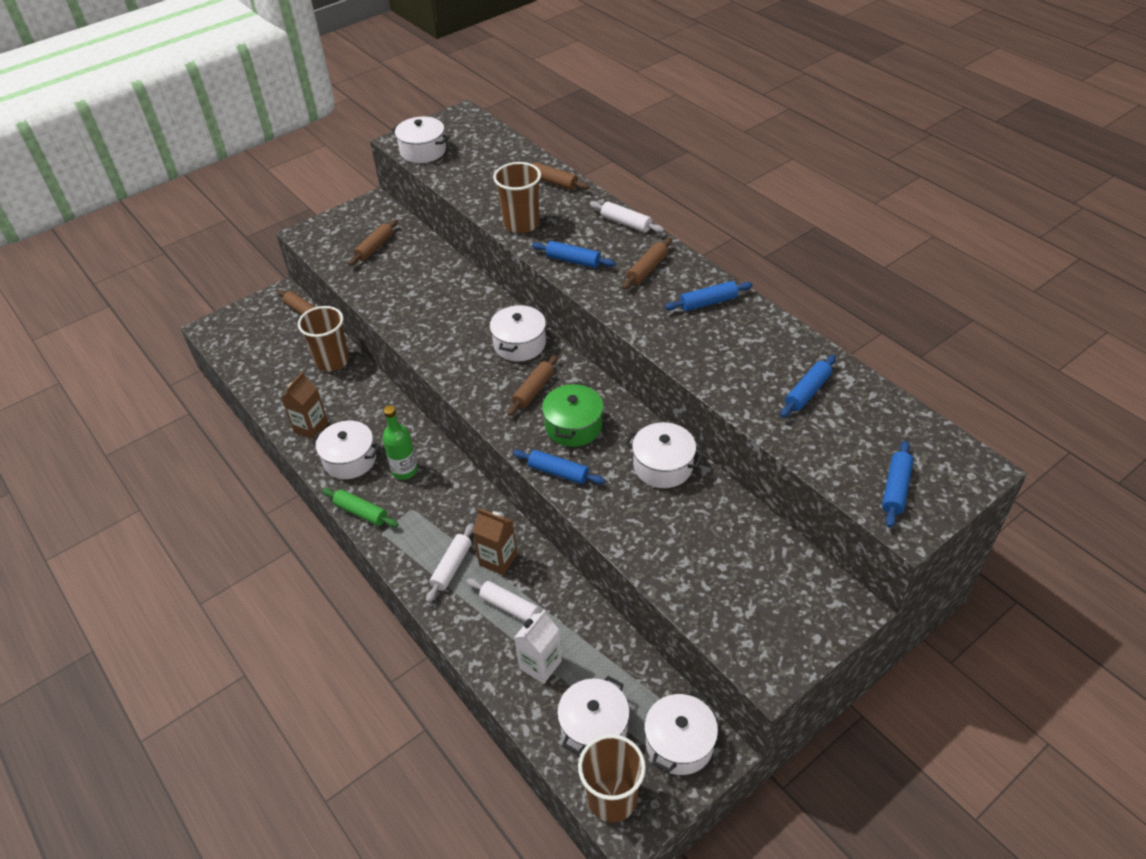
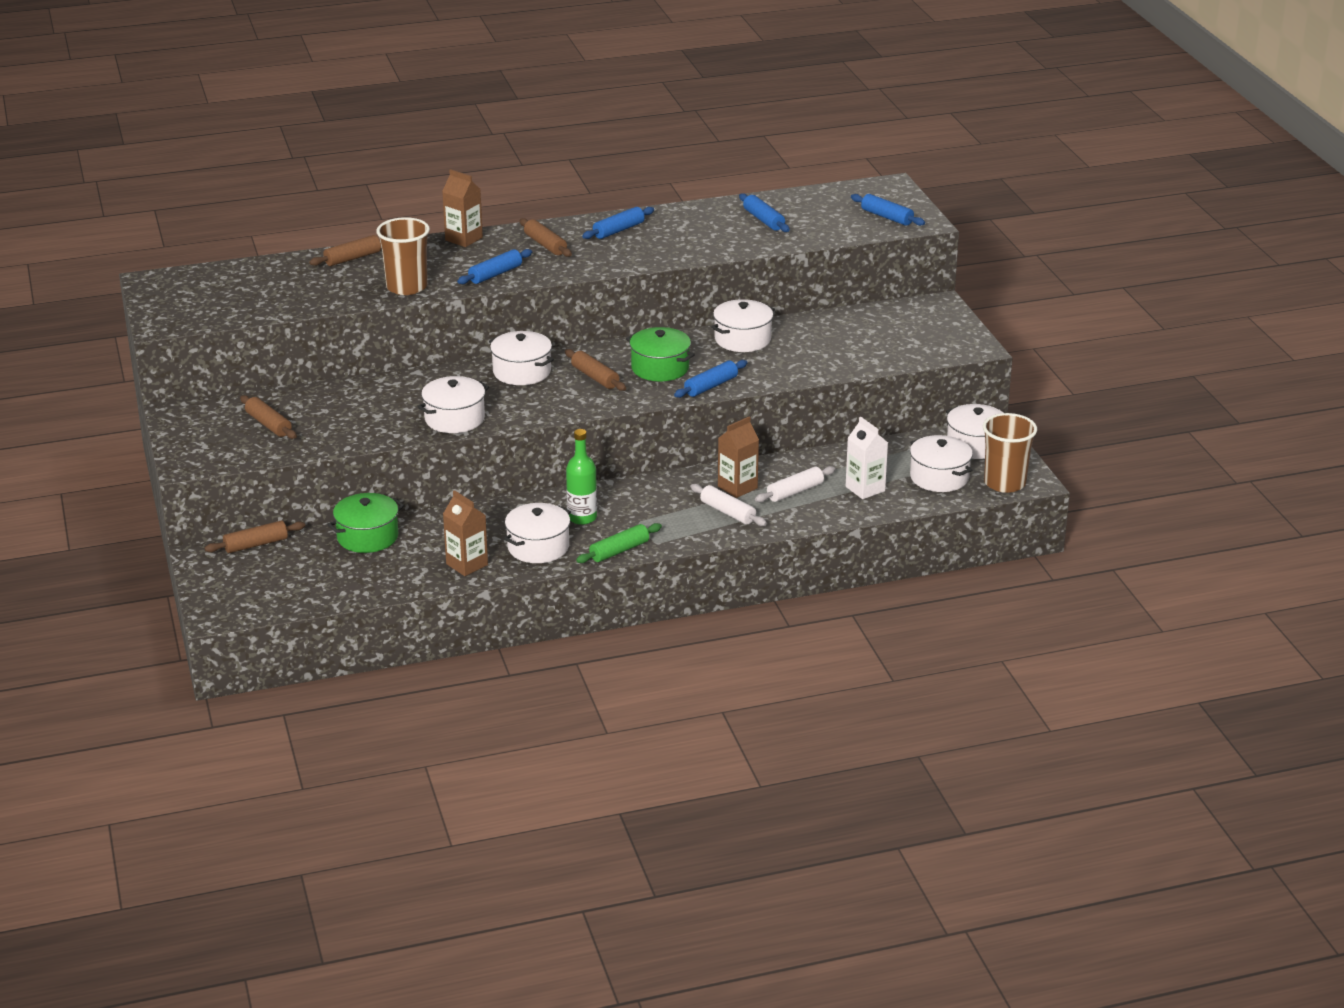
camera: 70 degrees left, 15 degrees down
(332, 361) = (367, 537): brown cup -> green pot
(423, 151) = (201, 315): white pot -> white pot (454, 419)
(626, 223) = (464, 239): white rolling pin -> brown carton
(708, 302) = (618, 230): blue rolling pin -> blue rolling pin turned 45 degrees clockwise

